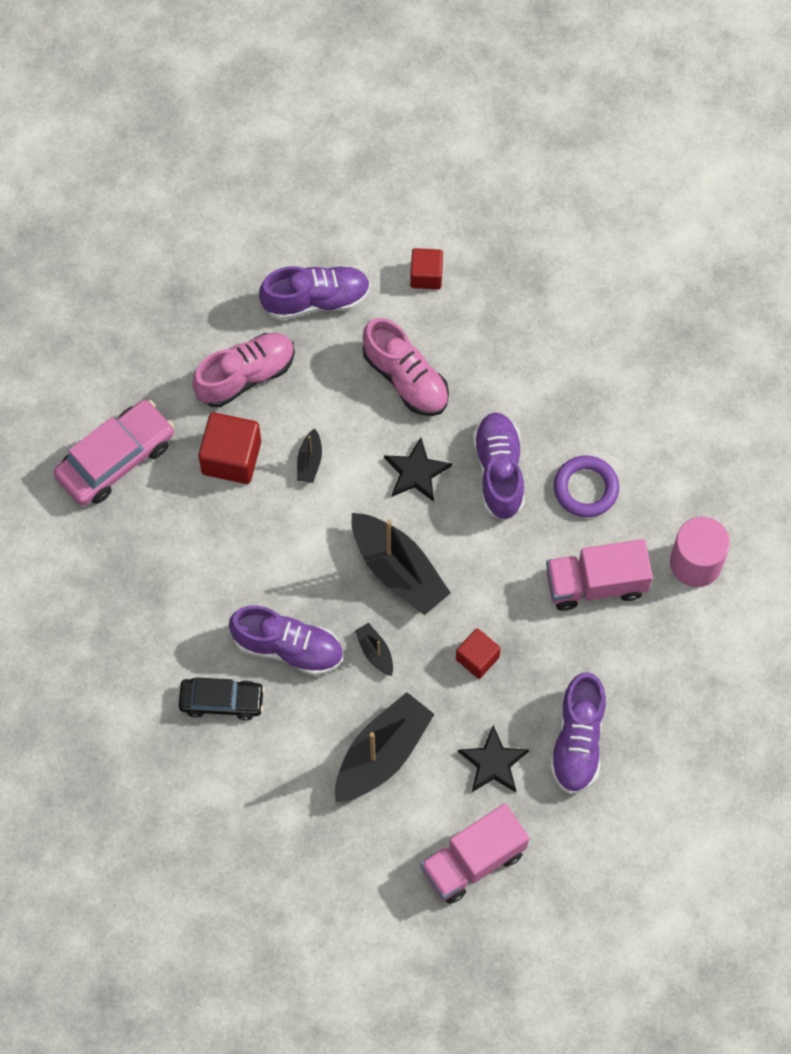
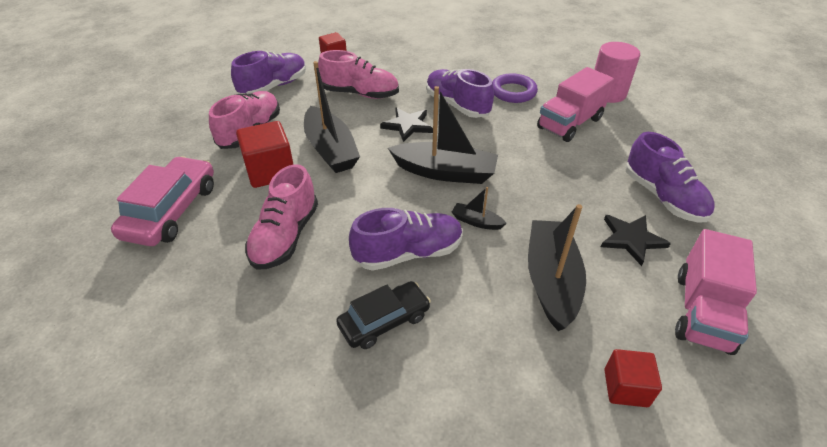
camera: 35 degrees left, 25 degrees down
(198, 558) = (285, 236): none -> pink shoe
(309, 461) = (330, 149): black boat -> black boat, size x2.17
(477, 658) = (547, 189): red cube -> red cube (625, 388)

